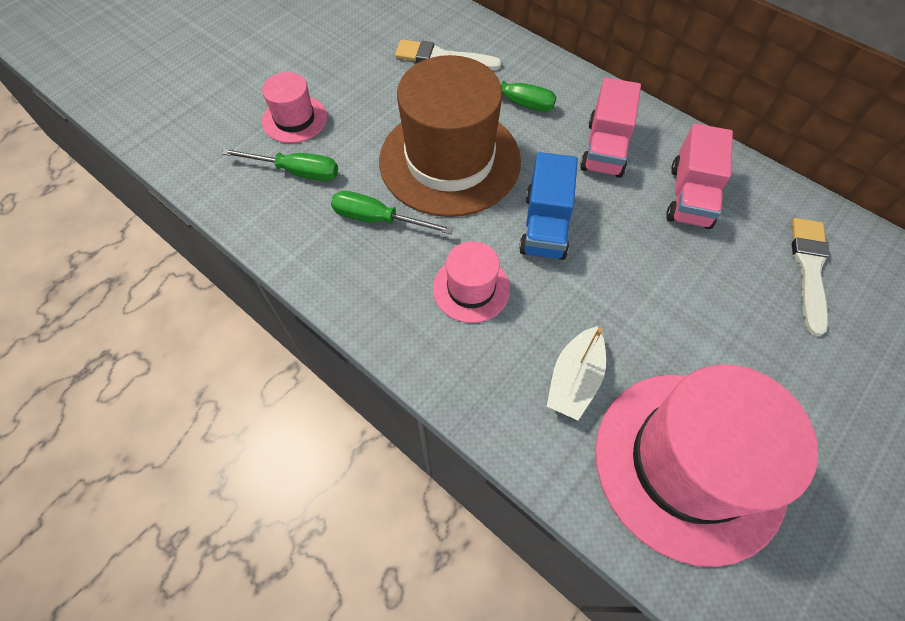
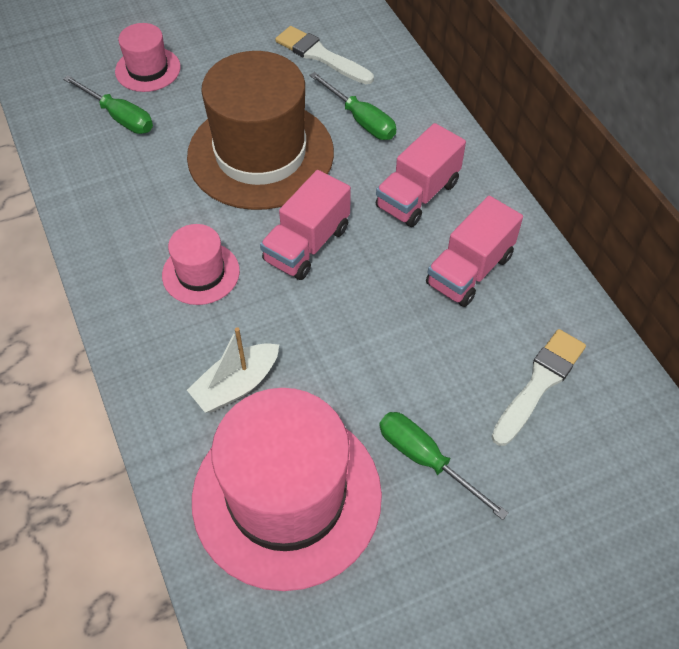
camera: 25 degrees right, 5 degrees down
(378, 219) = (161, 183): green screwdriver -> green screwdriver (426, 459)
(545, 225) = (307, 244): blue truck -> pink truck

